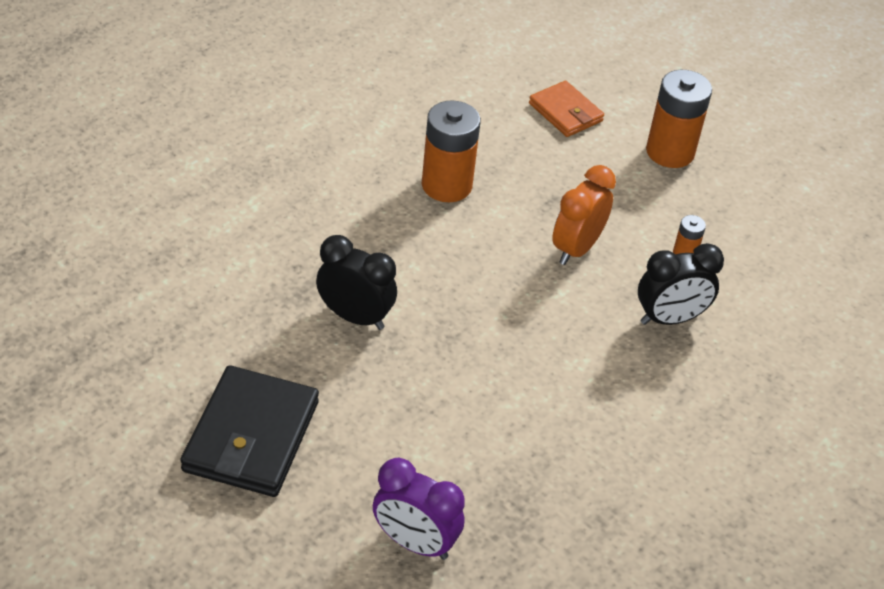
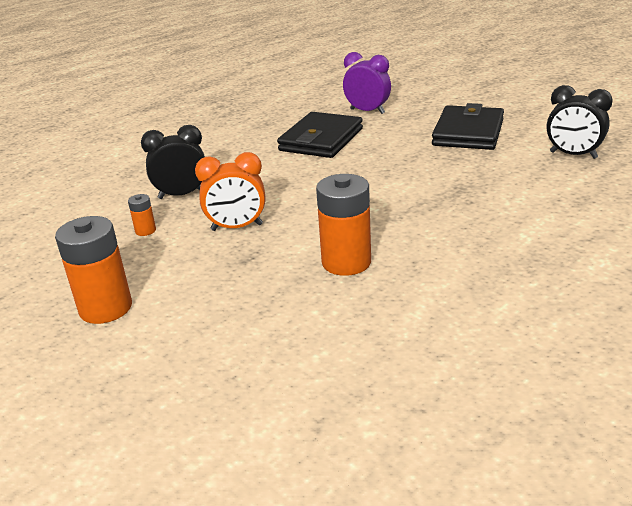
camera: 170 degrees left, 15 degrees down
(355, 317) = (416, 180): black clock -> black clock (573, 155)
(494, 444) = (321, 140): none -> black wallet
(565, 112) = (203, 341): orange wallet -> none
(576, 248) = (237, 227): orange clock -> orange clock turned 45 degrees clockwise

